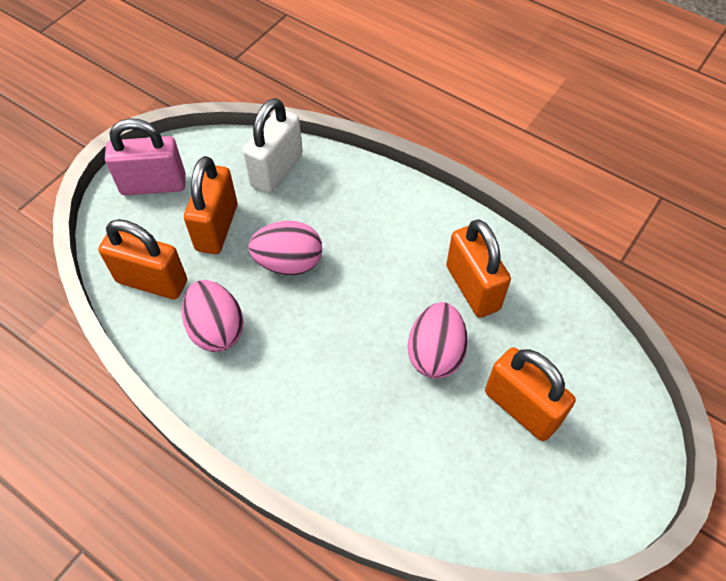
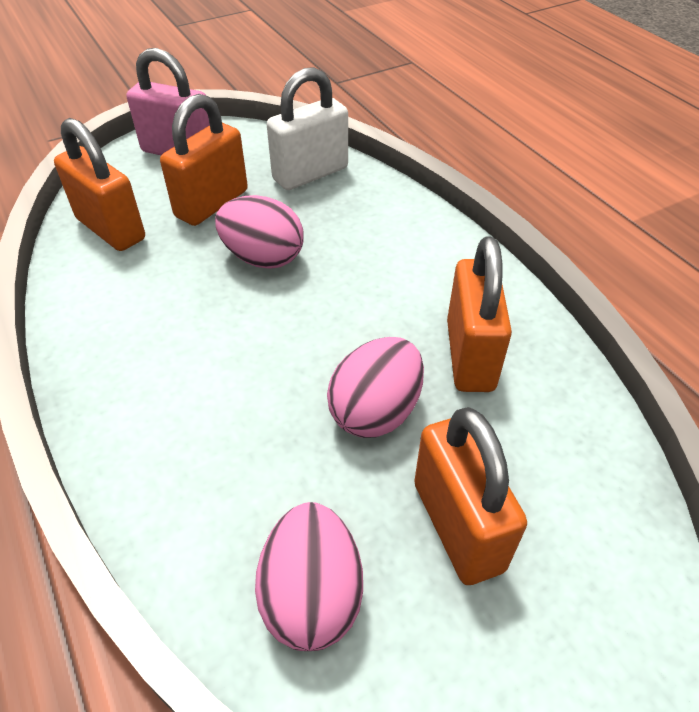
camera: 25 degrees right, 10 degrees down
(216, 329) = (139, 293): pink egg -> pink egg (312, 595)

